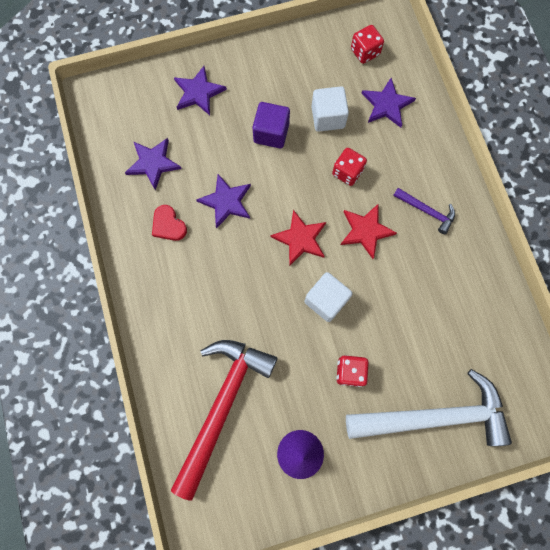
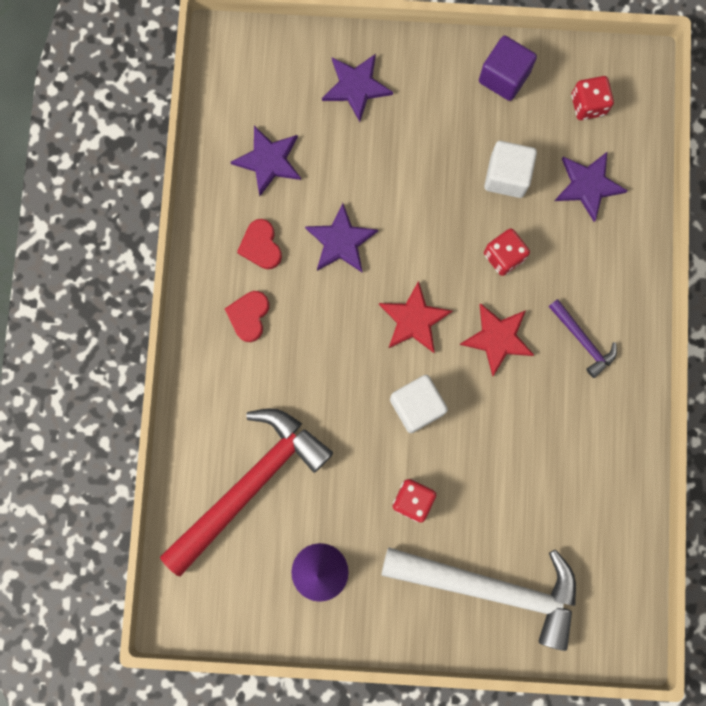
camera: 20 degrees right, 5 degrees up
(177, 279) = (249, 316): none -> red heart
(271, 133) = (428, 172): purple cube -> purple cube (504, 77)

